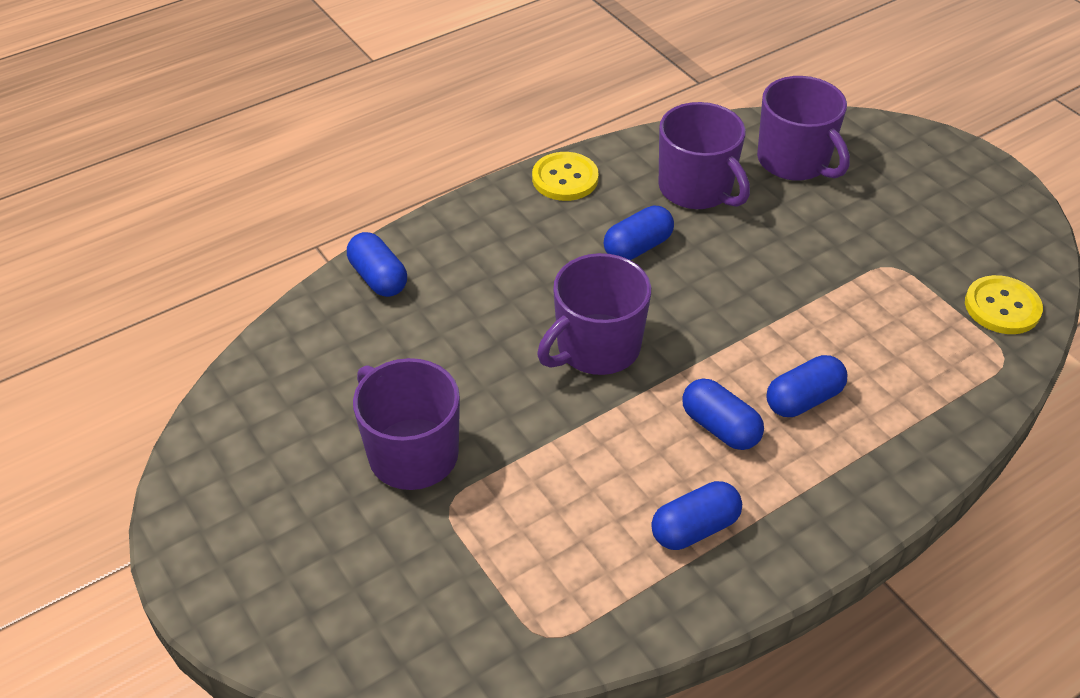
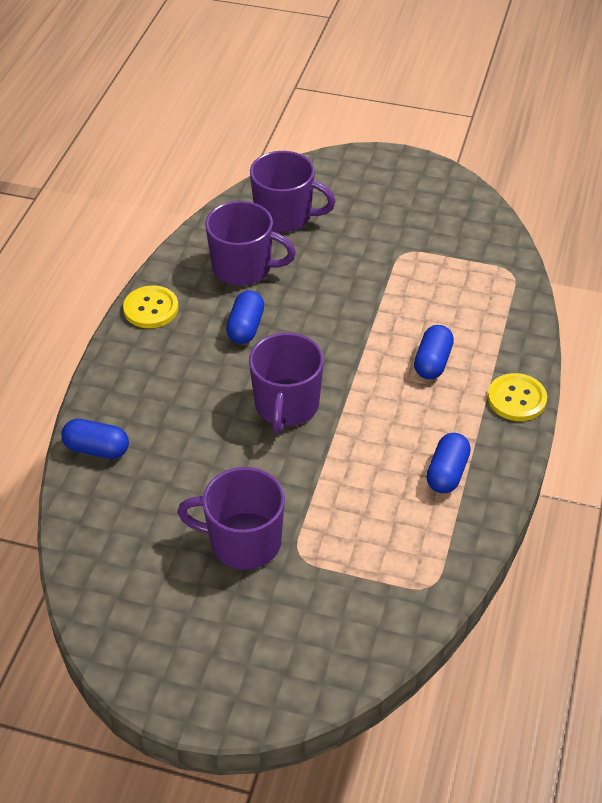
camera: 40 degrees left, 0 degrees up
(720, 427) = (404, 407): blue capsule -> none
(1002, 307) = (484, 243): yellow button -> yellow button (516, 399)

